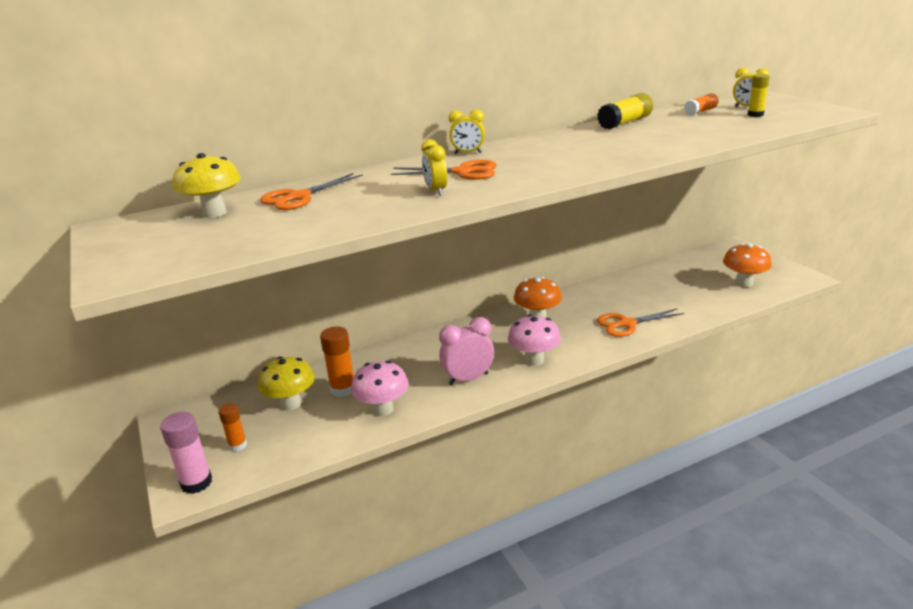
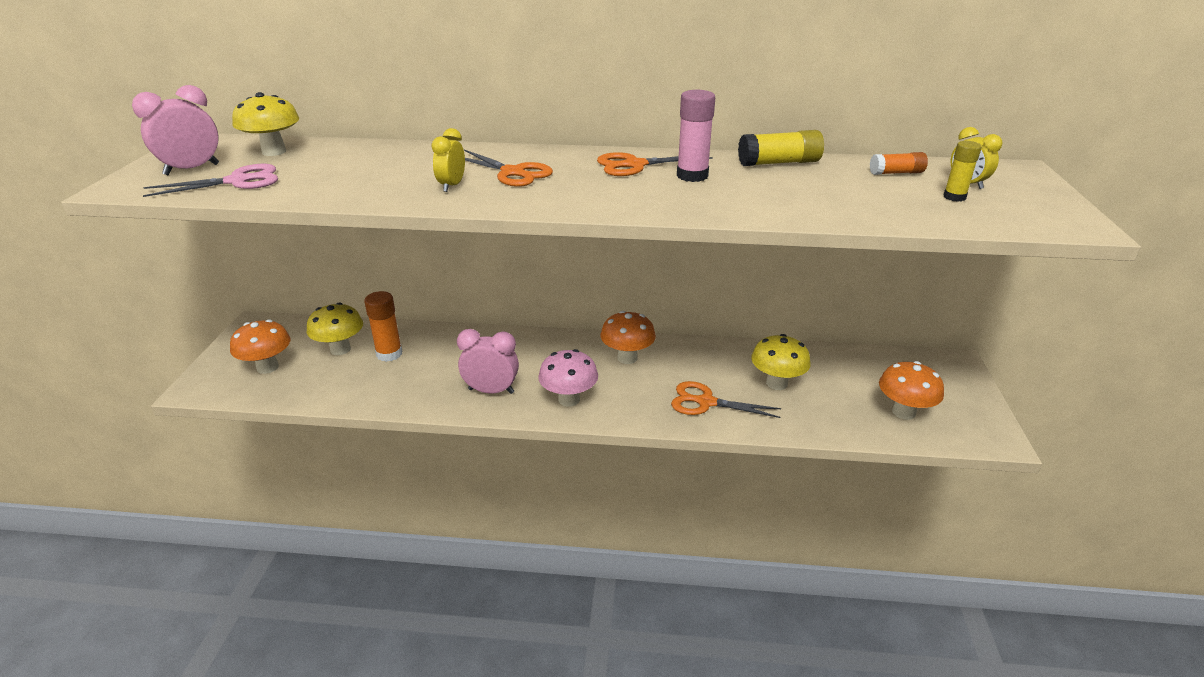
camera: 30 degrees right, 5 degrees up
(161, 245) = (192, 169): none -> pink clock
(196, 483) = (210, 384): pink glue stick -> pink glue stick (692, 176)
(234, 239) = (238, 181): none -> pink scissors
(237, 445) = (267, 367): orange glue stick -> orange mushroom
(298, 197) = (350, 156): orange scissors -> orange scissors (634, 165)
(383, 409) = (394, 387): pink mushroom -> none
(468, 153) = (559, 153): yellow clock -> none
(654, 296) = (776, 383): none -> yellow mushroom

